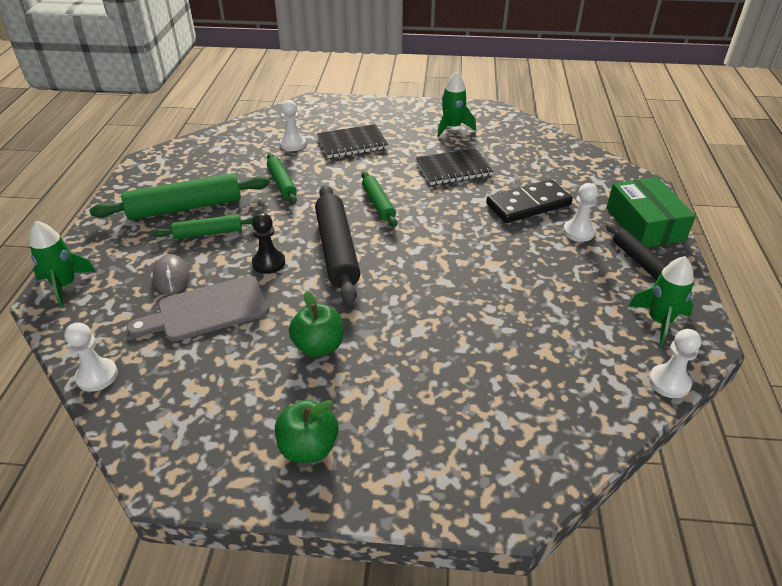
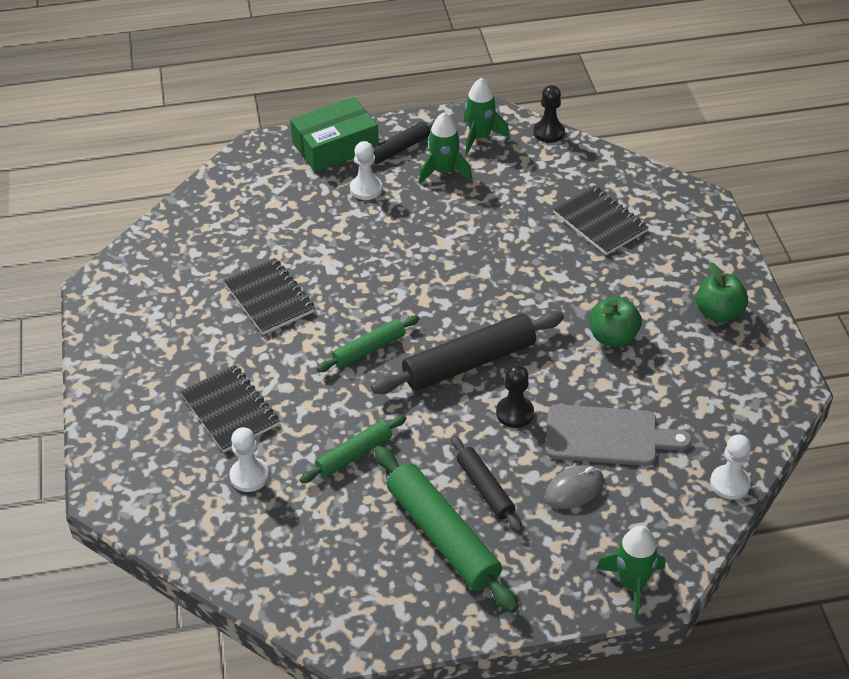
camera: 105 degrees left, 5 degrees up
(207, 310) = (607, 436): grey cutting board -> grey cutting board turned 45 degrees counterclockwise
(208, 233) = (485, 489): green rolling pin -> black rolling pin
(452, 128) = (160, 317): green rocket -> green rocket (444, 171)
(494, 385) = (600, 222): none -> black notebook
(528, 205) = (328, 228): black domino -> none
(669, 382) = (549, 132): white pawn -> black pawn

